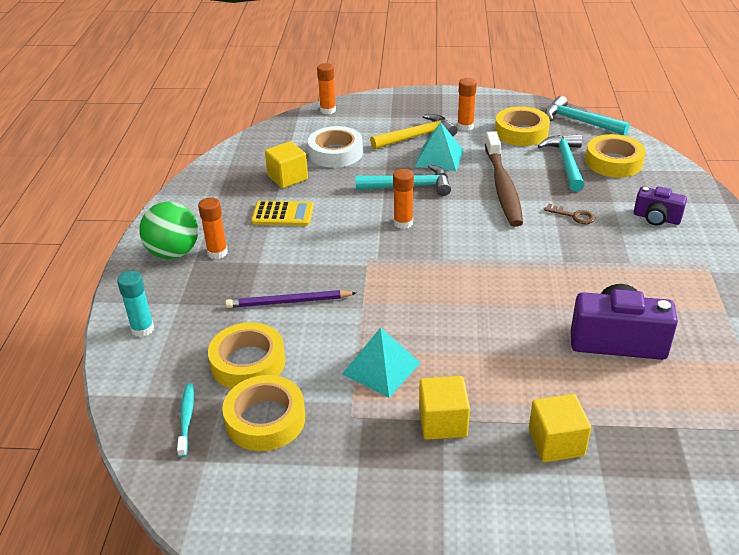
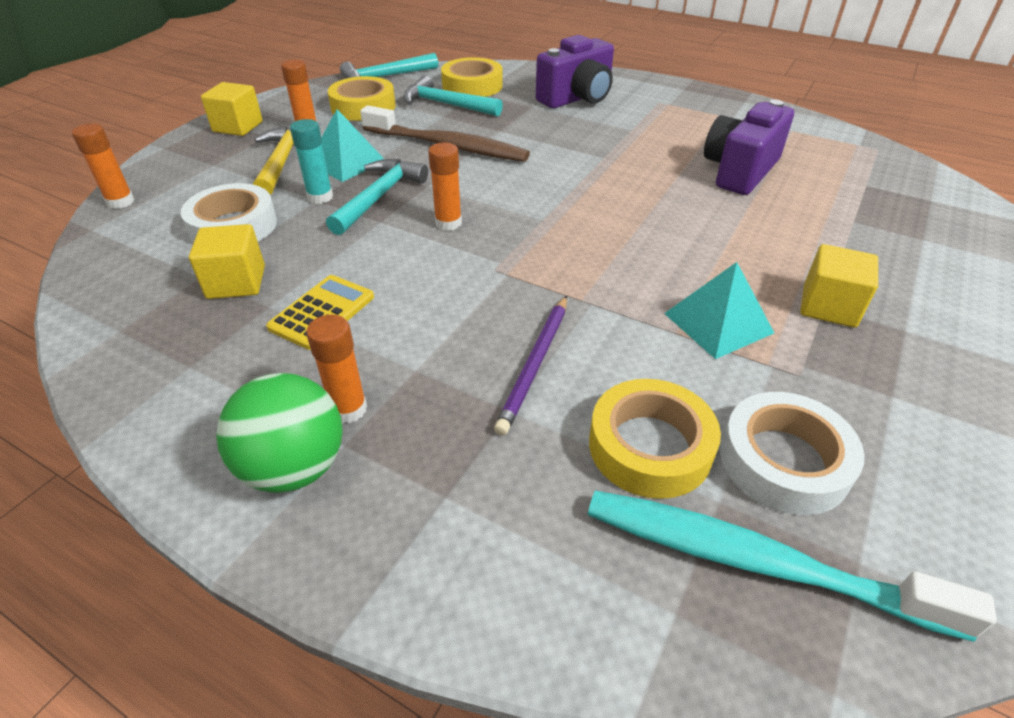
camera: 65 degrees left, 5 degrees up
(142, 329) = (484, 571): turquoise glue stick -> turquoise glue stick (320, 197)
(186, 419) = (755, 562): turquoise toothbrush -> turquoise toothbrush, size x2.18
(265, 419) = (783, 461): yellow tape -> white tape
(556, 443) = (875, 248): yellow cube -> yellow cube (238, 127)
(574, 216) = (537, 129): brown key -> none
(656, 218) = (577, 98): purple camera -> purple camera, size x1.70

